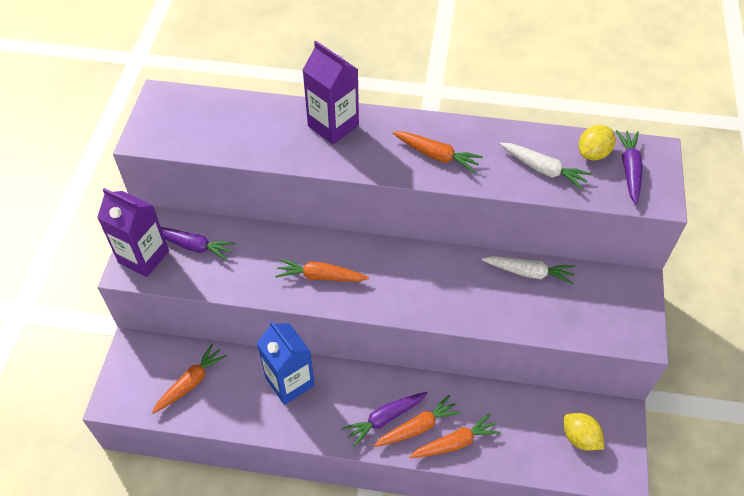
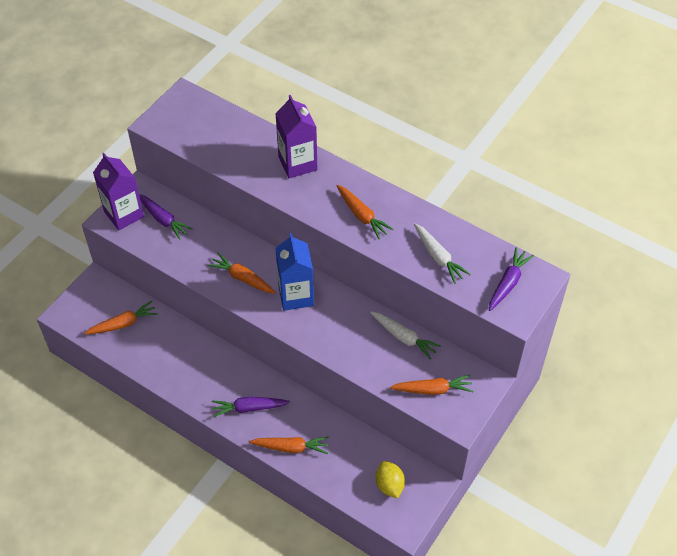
camera: 25 degrees right, 0 degrees up
(290, 382) = (194, 352): blue carton -> blue carton (296, 295)
(417, 427) = (269, 424): orange carrot -> orange carrot (432, 389)
(593, 153) = (487, 259): yellow lemon -> none

